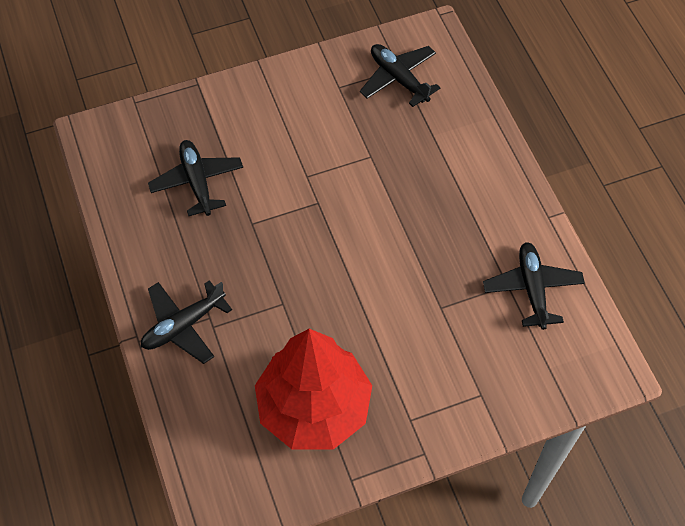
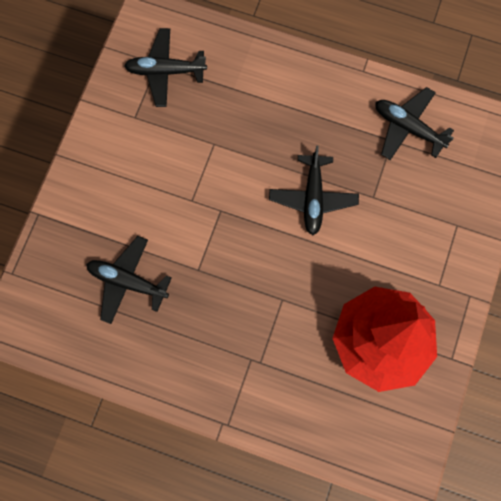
camera: 50 degrees left, 15 degrees up
(183, 325) = (242, 383): black plane -> black plane (313, 198)

